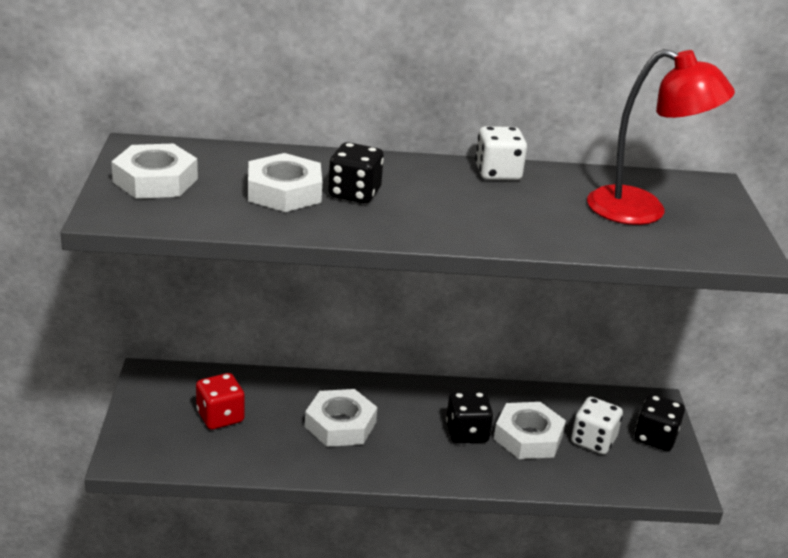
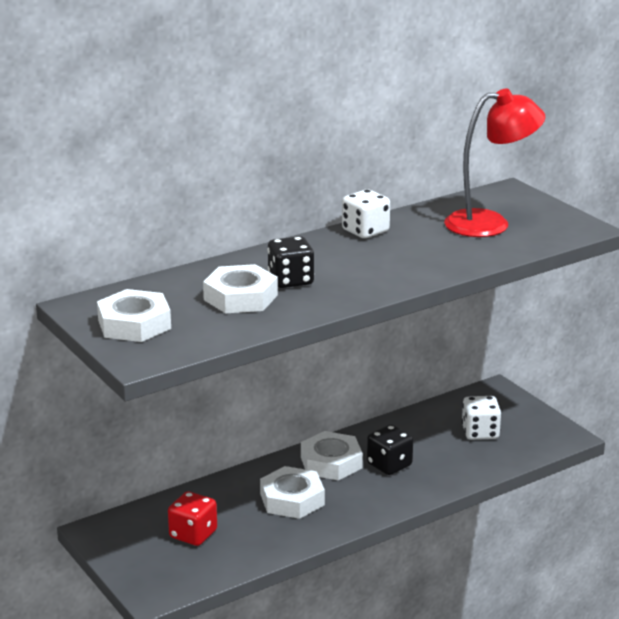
camera: 30 degrees left, 5 degrees down
(528, 437) = (434, 449): white nut -> white nut (331, 462)
(655, 437) = (518, 413): black dice -> none

